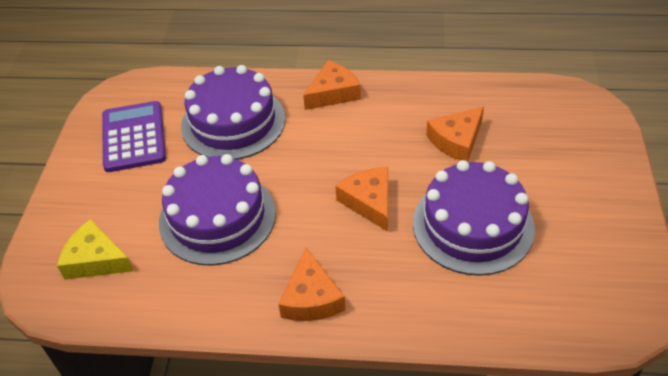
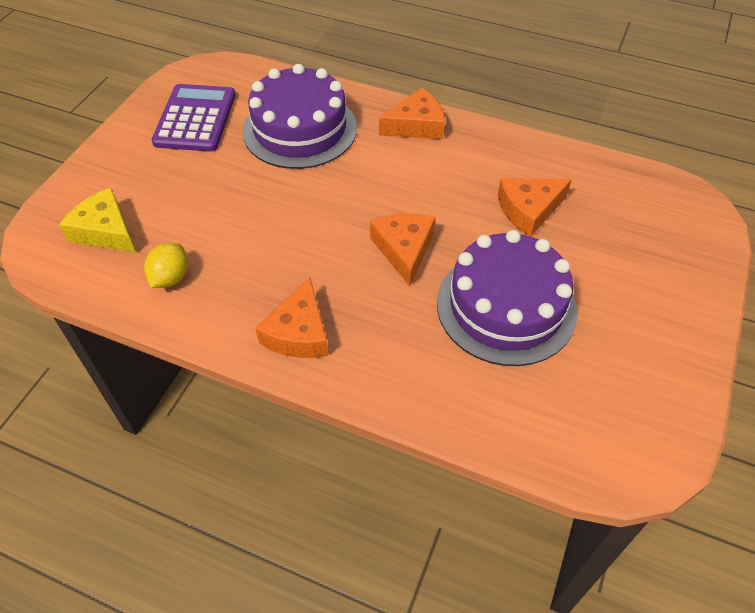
camera: 15 degrees right, 5 degrees up
(176, 284) = (170, 278): none -> yellow lemon
(217, 217) = (241, 222): purple cake -> none

